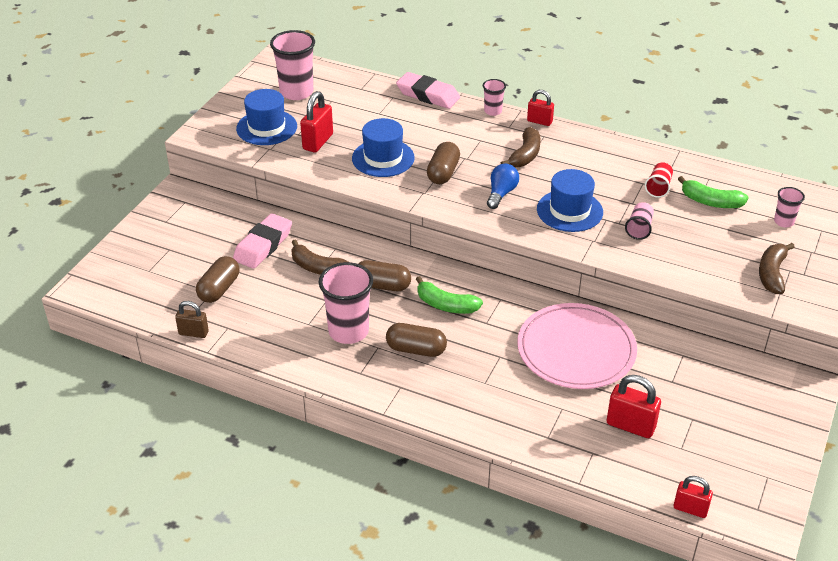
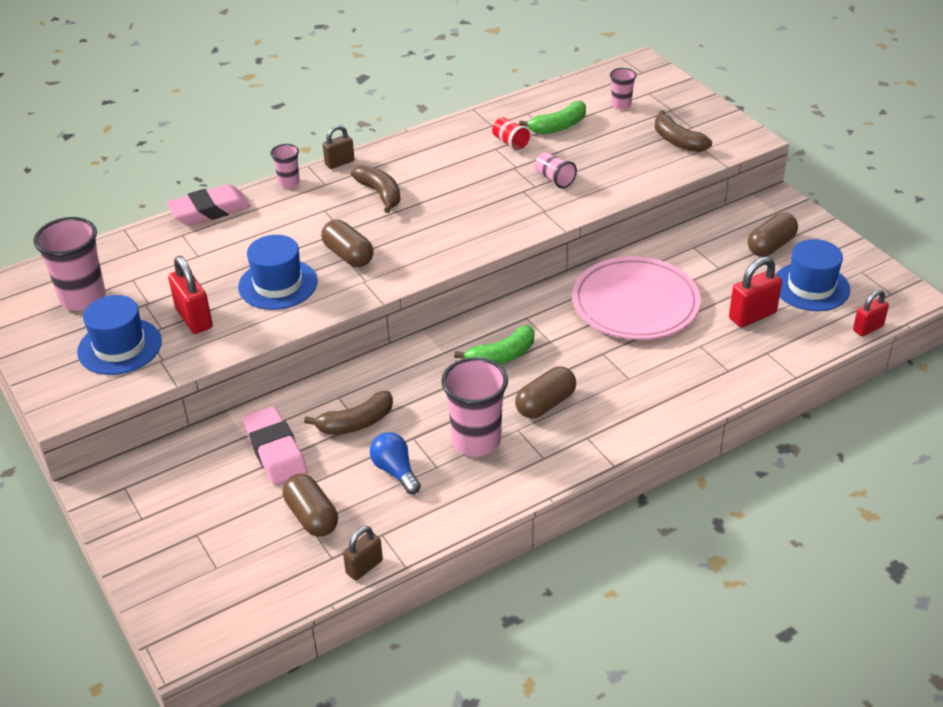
camera: 55 degrees left, 0 degrees up
(382, 285) = (431, 387): brown capsule -> brown capsule (771, 246)
(501, 193) = (421, 233): blue light bulb -> blue light bulb (395, 471)
(539, 121) = (339, 163): red padlock -> brown padlock
(569, 211) = (489, 205): blue hat -> blue hat (811, 287)

